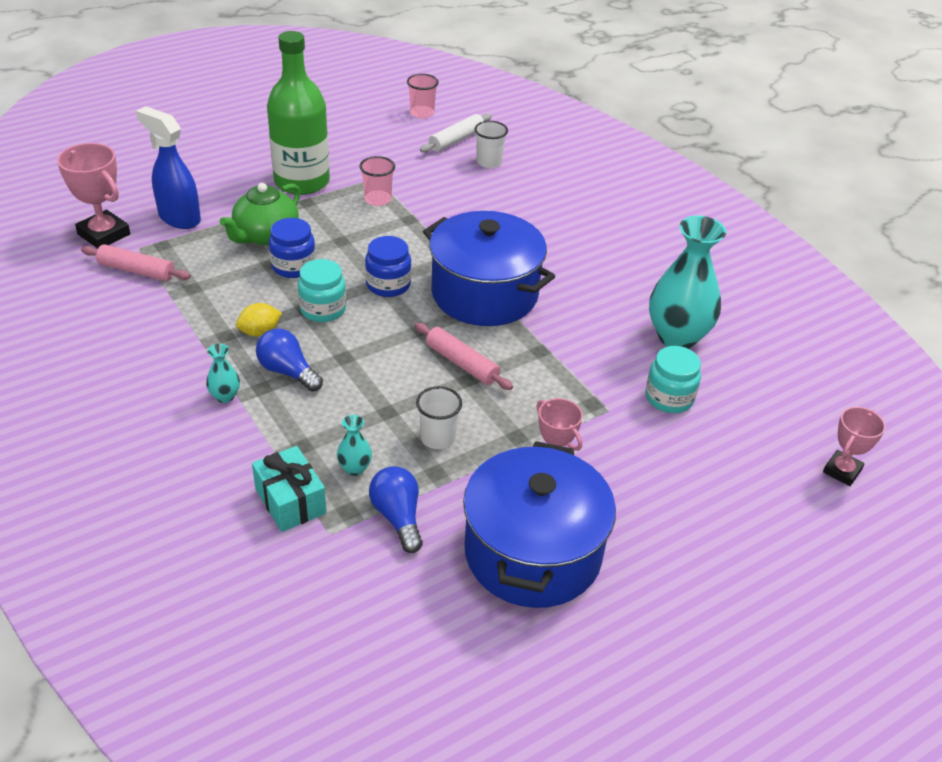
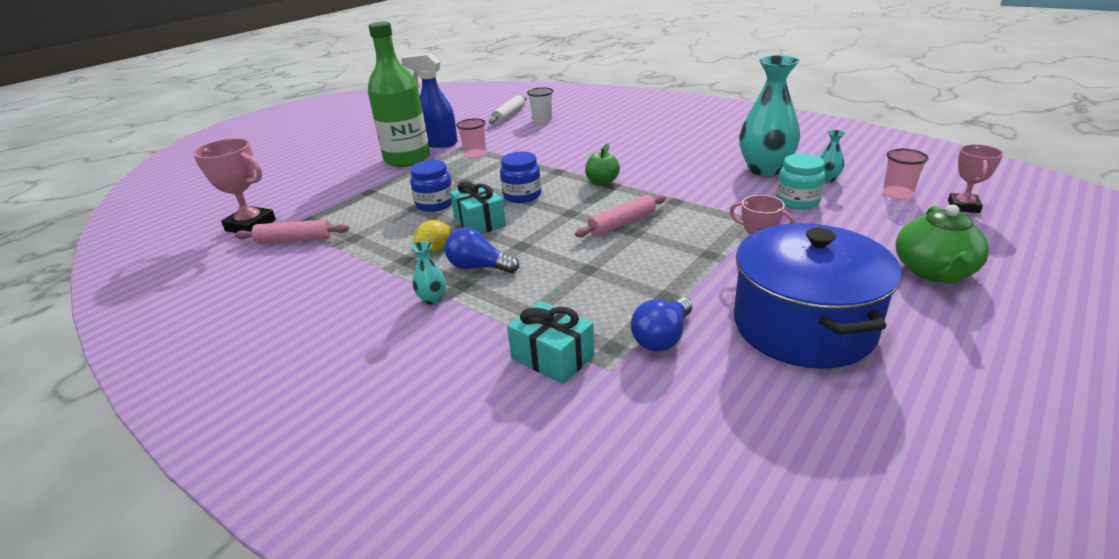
camera: 15 degrees left, 10 degrees down
(179, 218) = (315, 200): blue spray bottle -> blue spray bottle (439, 143)
(265, 235) = (398, 193): green teapot -> green teapot (934, 271)
(323, 309) = (479, 222): turquoise jar -> turquoise gift
(355, 468) = (592, 314): turquoise vase -> turquoise vase (827, 178)
(398, 517) = (662, 337): blue light bulb -> blue light bulb turned 105 degrees counterclockwise
(422, 113) = (473, 109): pink cup -> pink cup (897, 194)
(437, 438) = (646, 273): white cup -> none
(462, 363) = (622, 223): pink rolling pin -> pink rolling pin turned 60 degrees counterclockwise
(484, 294) = (602, 182): blue pot -> green apple

